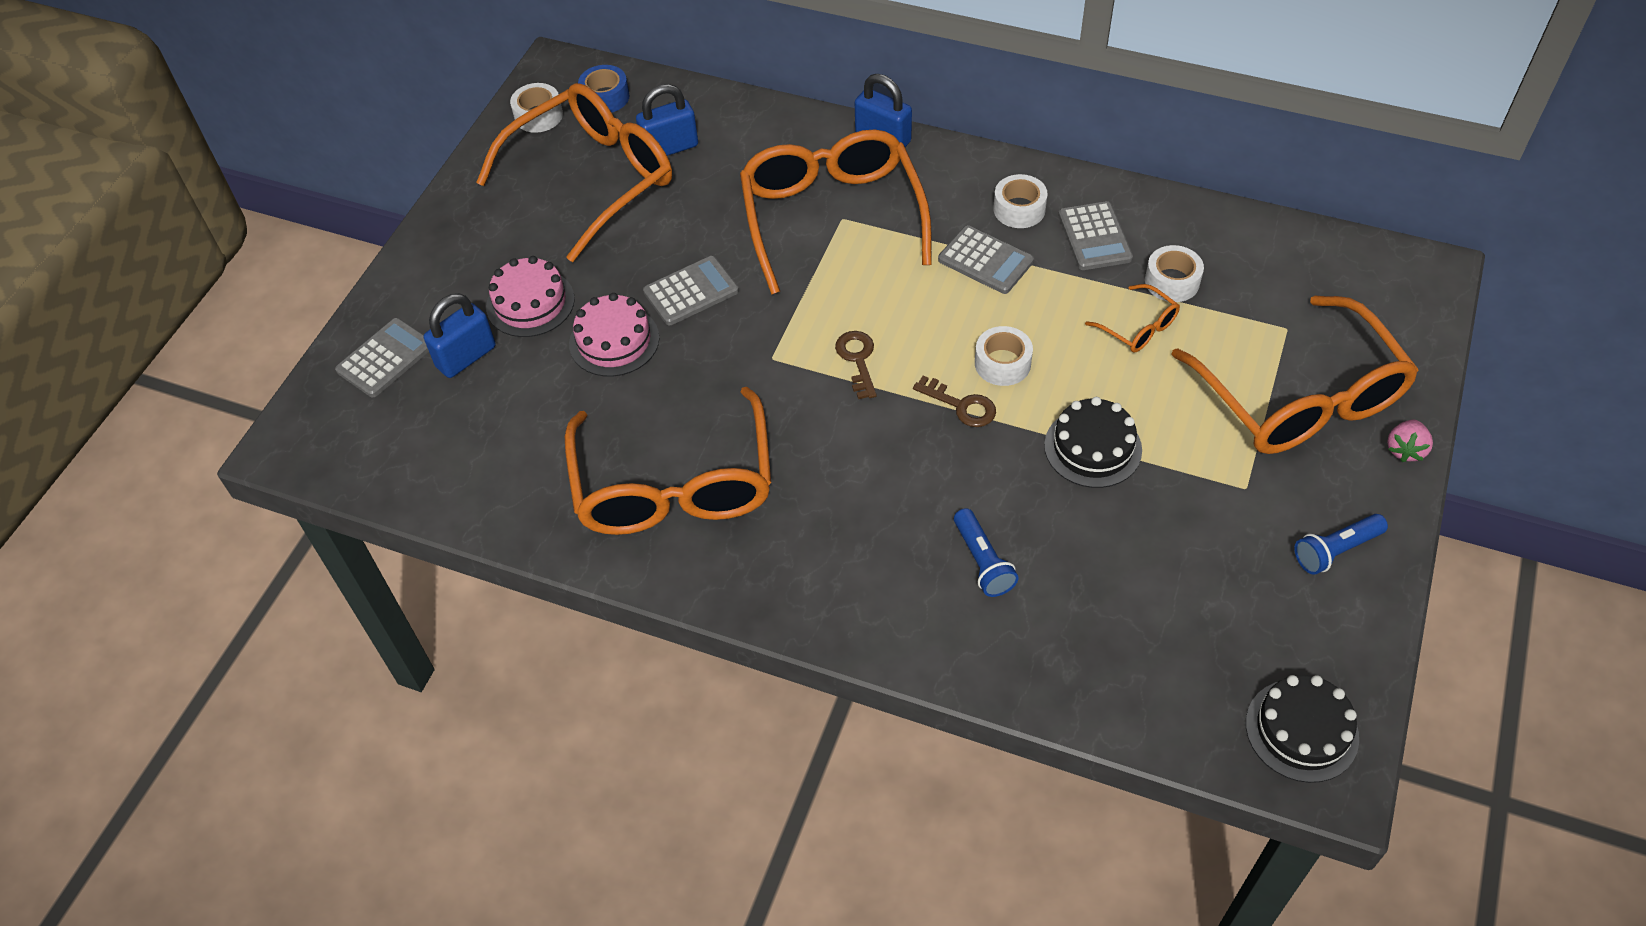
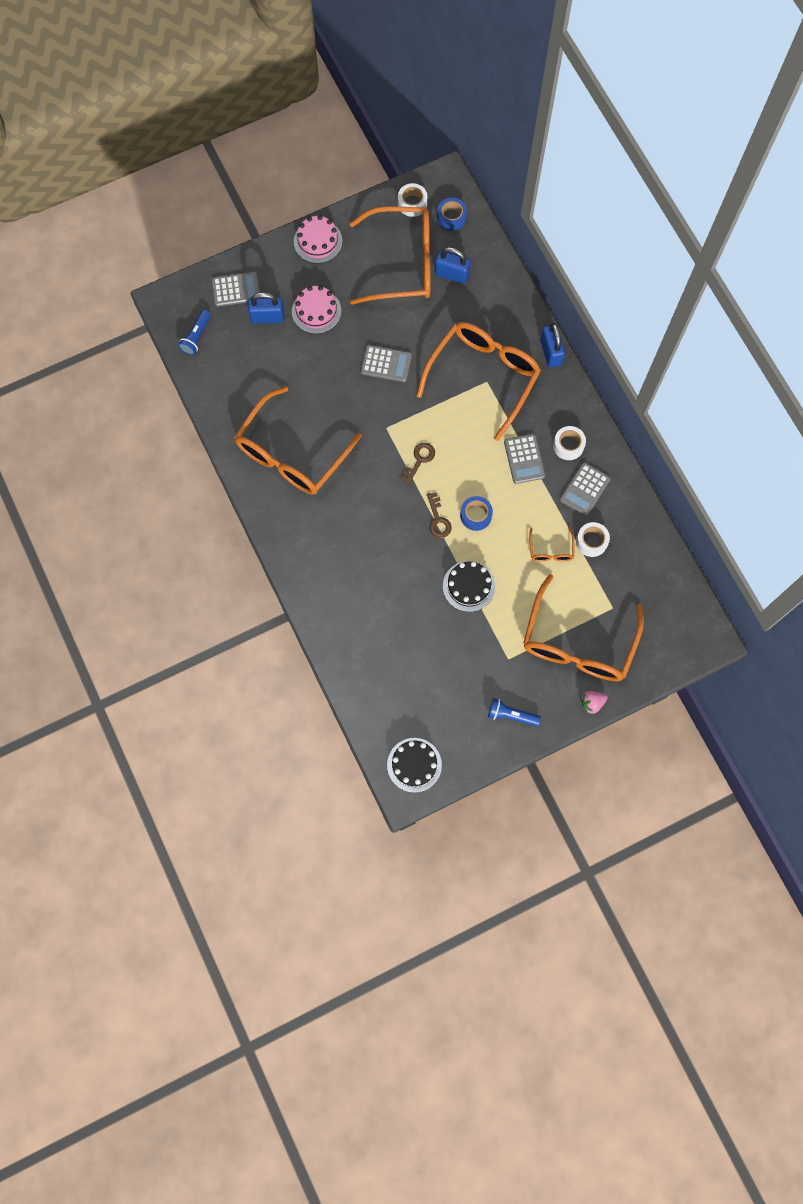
camera: 40 degrees right, 20 degrees up
(614, 341) = (332, 362): pink cake -> pink cake (318, 241)
(982, 562) = (373, 594): blue flashlight -> blue flashlight (196, 337)
(1002, 363) = (476, 515): white tape -> blue tape

